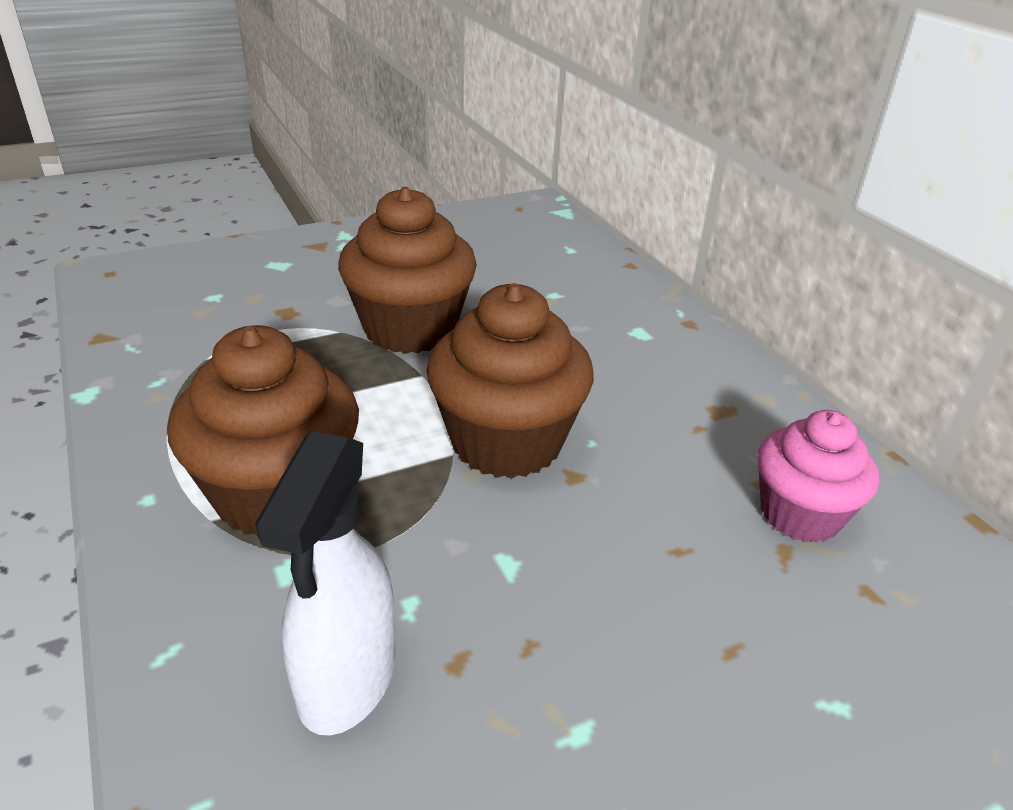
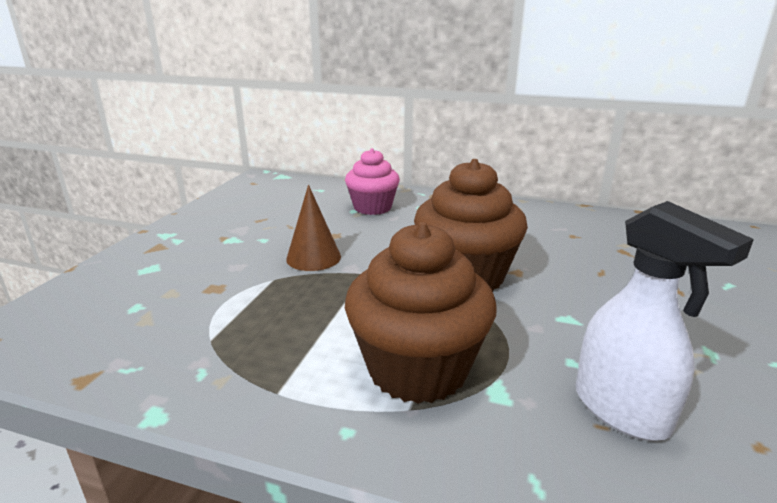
camera: 45 degrees left, 10 degrees down
(410, 329) = (313, 257): brown cupcake -> brown cone
(800, 514) = (603, 237): pink cupcake -> pink cupcake (372, 207)

